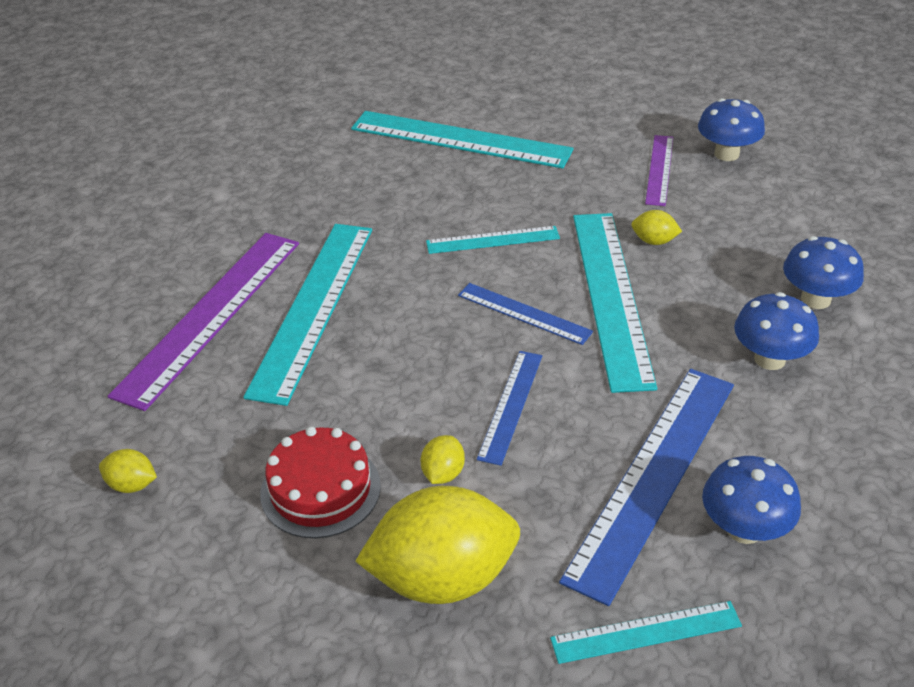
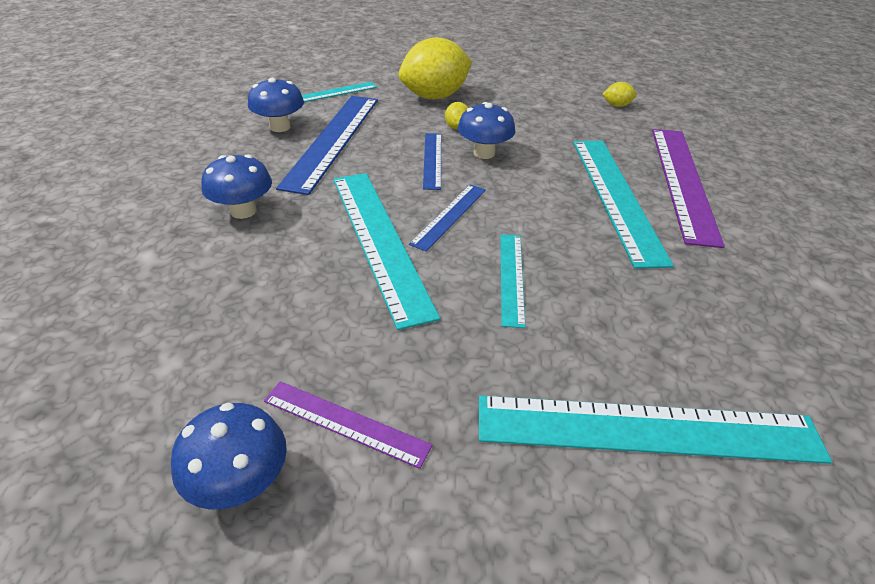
camera: 160 degrees right, 0 degrees up
(320, 489) = (519, 115): red cake -> none
(493, 240) = (511, 277): turquoise ruler -> turquoise ruler turned 60 degrees counterclockwise
(524, 313) = (449, 216): blue ruler -> blue ruler turned 75 degrees counterclockwise
(654, 241) = (345, 304): yellow lemon -> none
(659, 169) = (345, 423): purple ruler -> purple ruler turned 60 degrees counterclockwise
(815, 299) = (185, 266): blue mushroom -> blue mushroom (484, 153)

